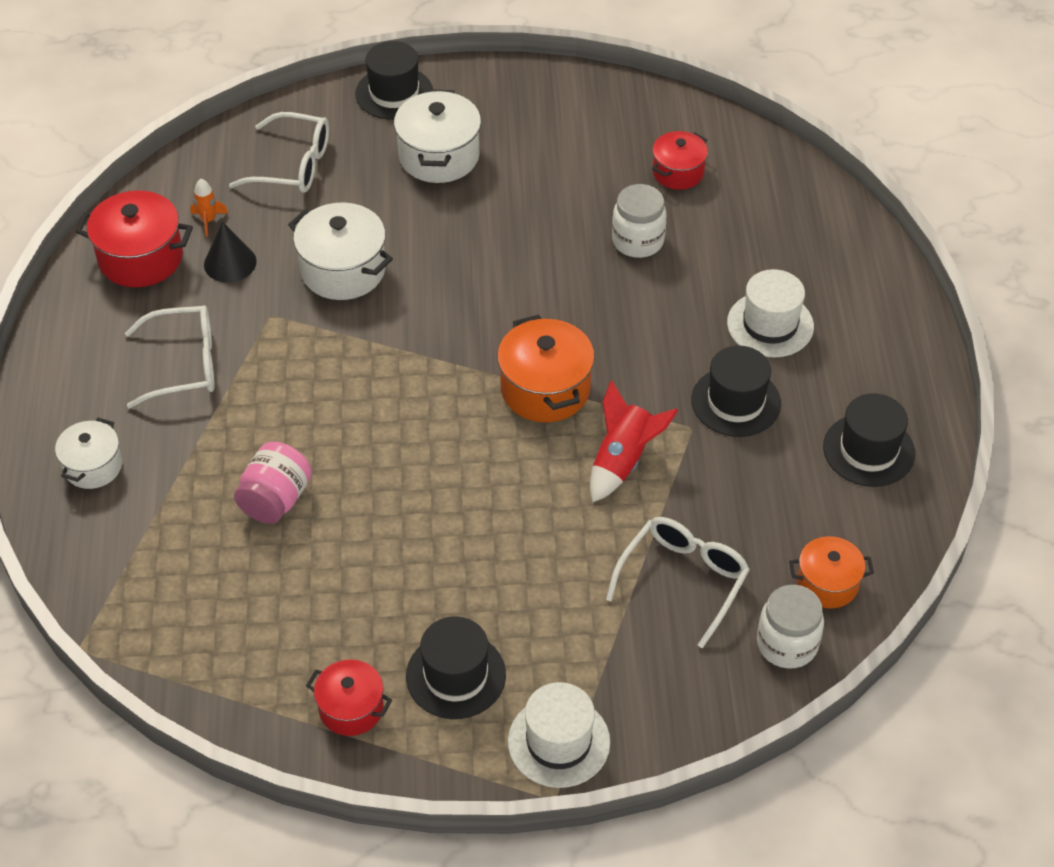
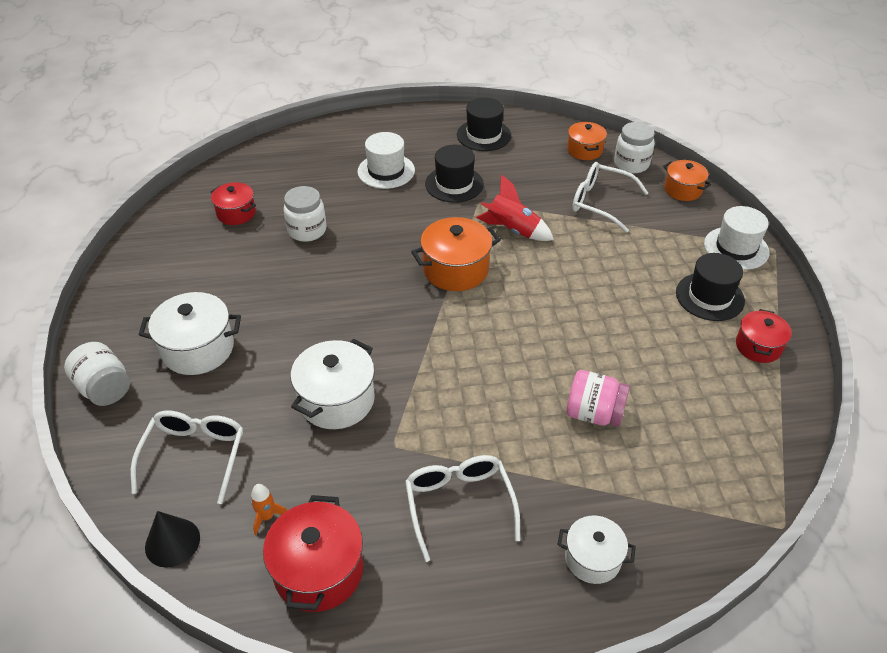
camera: 95 degrees left, 5 degrees down
(230, 263) = (326, 488): black cone -> black cone (172, 542)
(394, 93) = (105, 388): black hat -> white jar
(712, 704) = (683, 190): none -> orange pot

